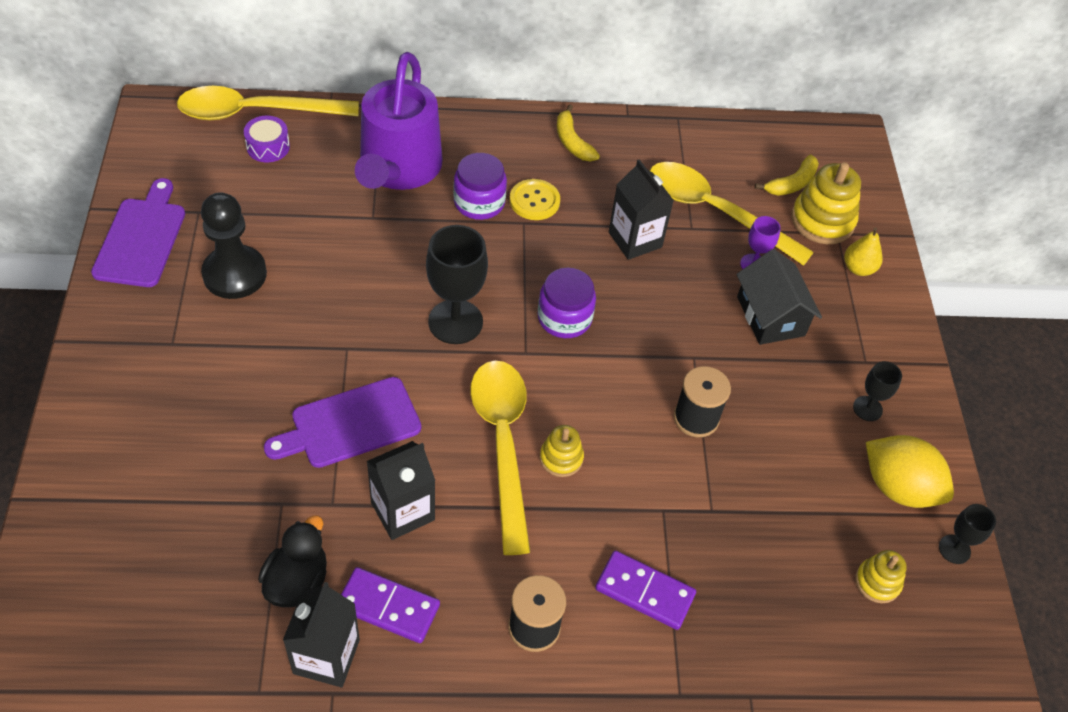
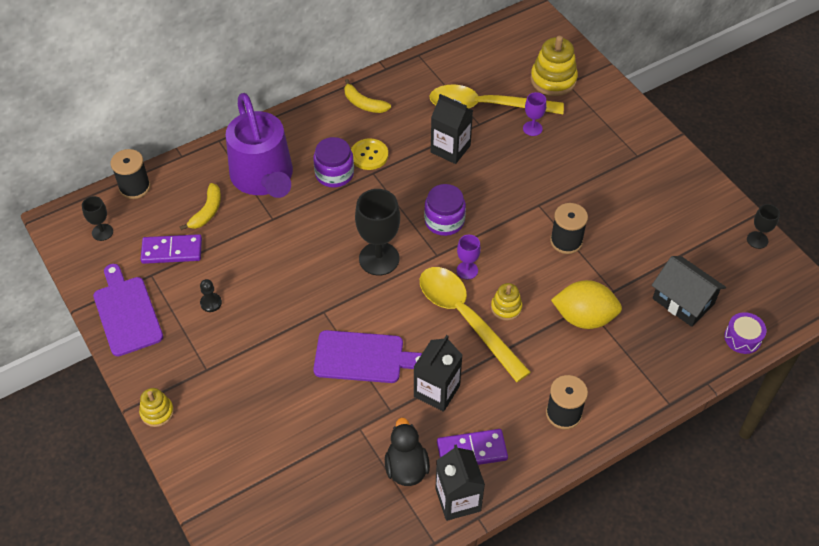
camera: 25 degrees left, 0 degrees up
(234, 274) = (211, 303): black pawn -> black pawn, size x0.44
(256, 112) = (134, 187): yellow spoon -> black spool
(268, 147) = (163, 207): purple drum -> purple drum (742, 338)
(350, 424) = (363, 357): purple cutting board -> purple cutting board turned 120 degrees counterclockwise
(547, 389) = (467, 270): none -> purple goblet
(644, 592) = (610, 358): purple domino -> purple domino (172, 251)
(770, 316) = (565, 156): black house -> black house (683, 301)
(792, 183) = (519, 65): yellow banana -> yellow banana (207, 212)
(858, 268) = (594, 100): yellow pear -> none
(867, 408) = (657, 183): black goblet -> black goblet (102, 232)
(877, 582) = (730, 281): yellow stacking toy -> yellow stacking toy (157, 412)
(898, 487) = (705, 221): yellow lemon -> yellow lemon (584, 317)

